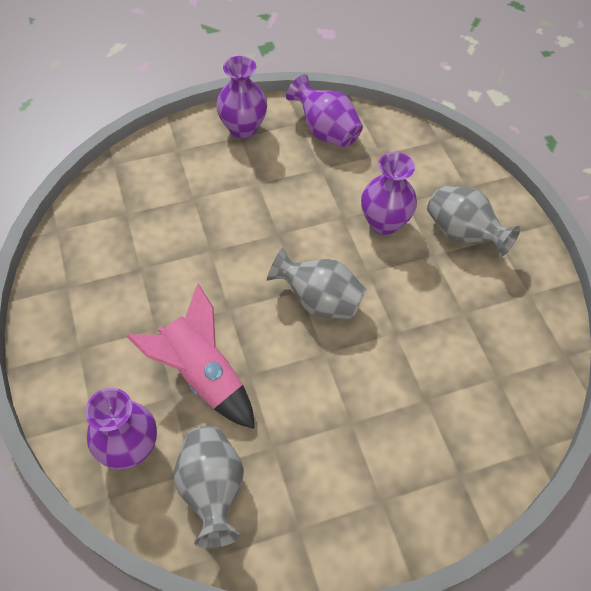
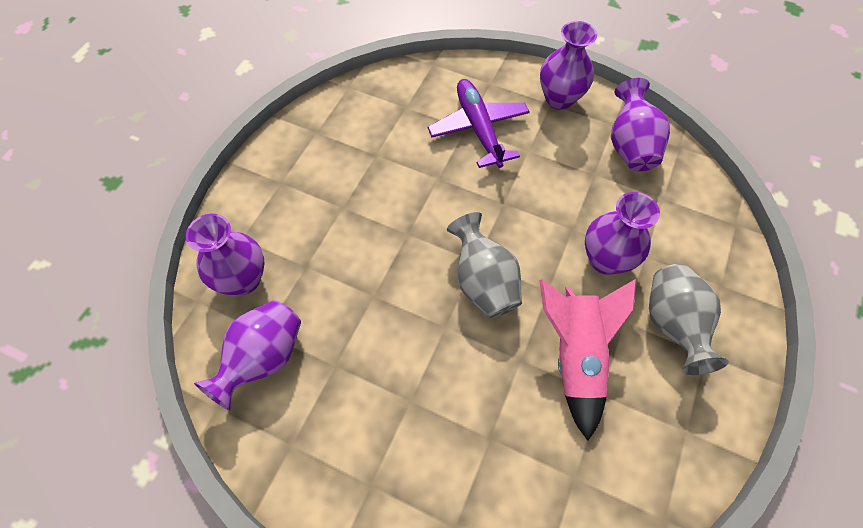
camera: 45 degrees right, 5 degrees up
(202, 375) = (340, 268): pink rocket -> pink rocket (575, 355)
(204, 191) = (478, 129): none -> purple plane
(212, 490) = (264, 358): grey vase -> purple vase

